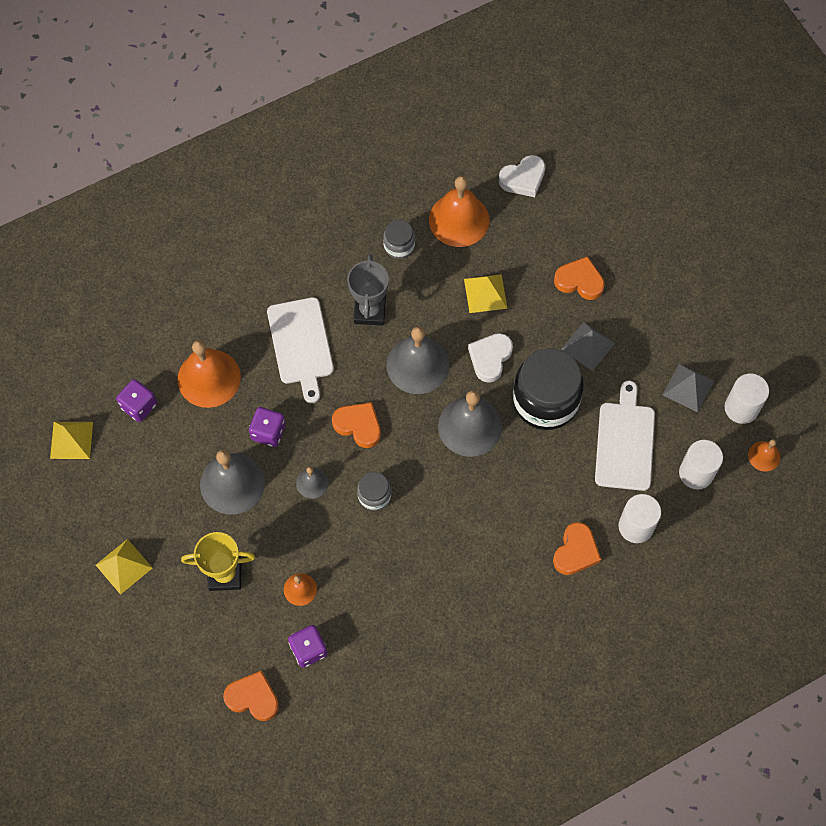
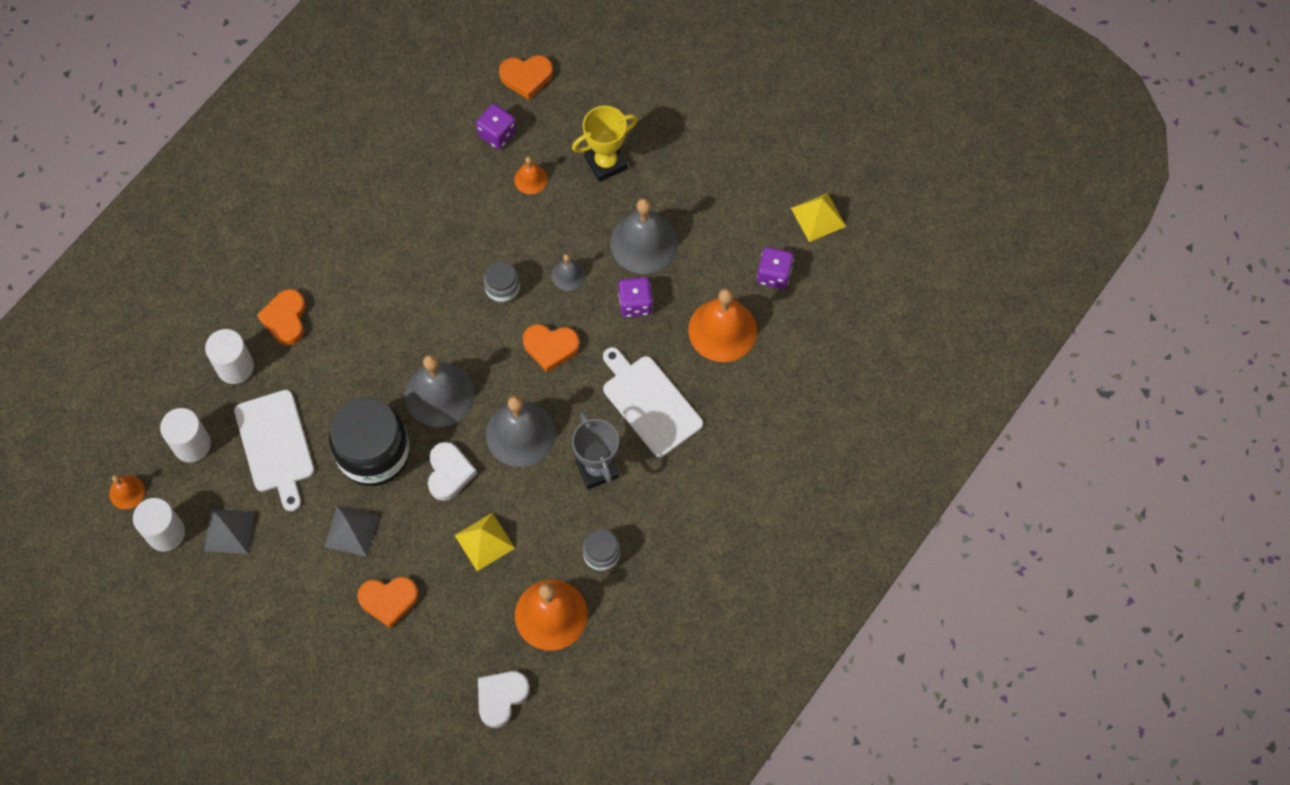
camera: 155 degrees right, 0 degrees up
(124, 566) = (701, 132): yellow pyramid -> none

